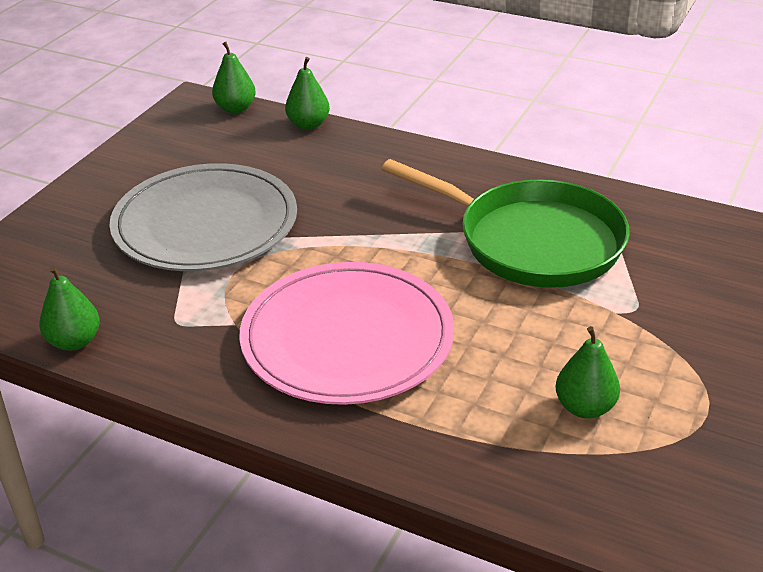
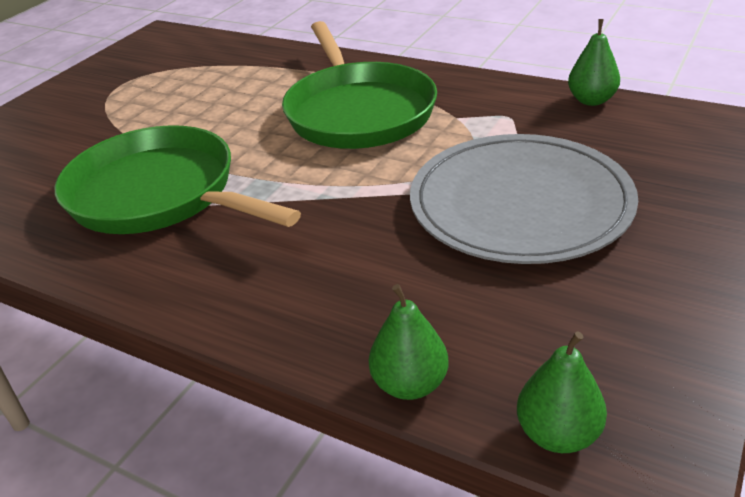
camera: 175 degrees left, 0 degrees up
(347, 338) = (358, 112): pink plate -> green pan
(584, 407) = (197, 84): green pear -> none

